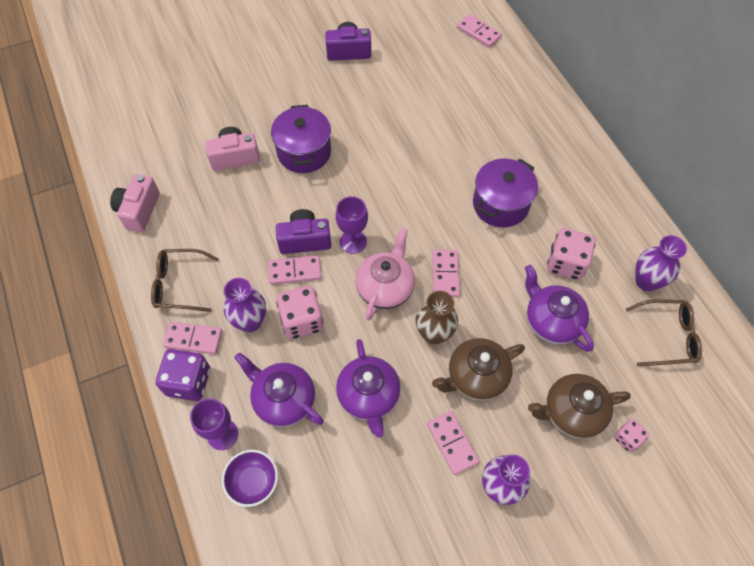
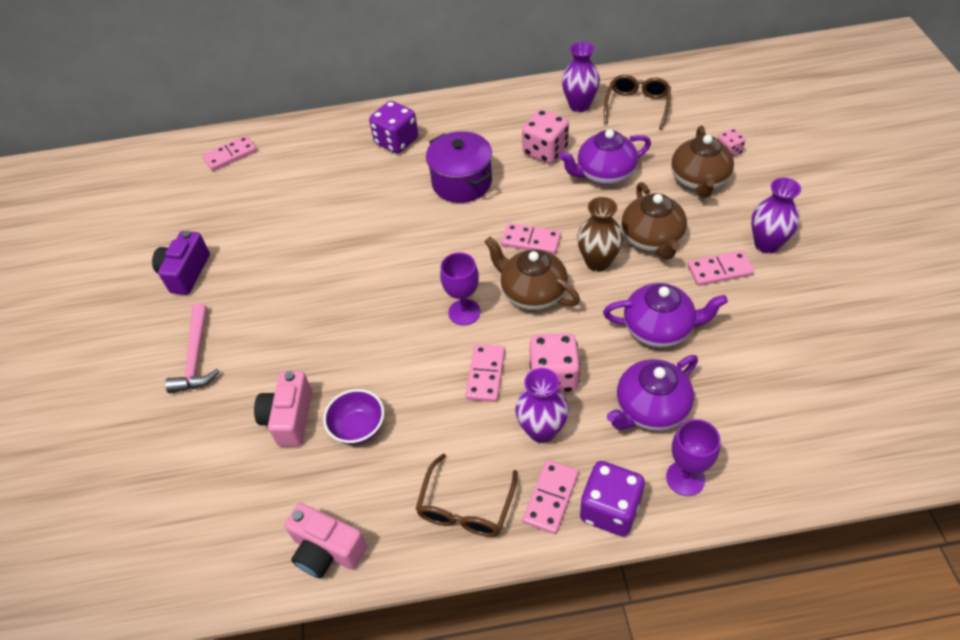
camera: 70 degrees left, 10 degrees down
(253, 482) = (747, 452): purple bowl -> purple bowl (358, 428)
(275, 86) = (196, 357): none -> pink hammer
(304, 152) = (317, 341): purple pot -> none
(304, 240) = (445, 358): purple camera -> none
(385, 287) = (532, 293): pink teapot -> brown teapot
(536, 141) = (396, 141): none -> purple dice

